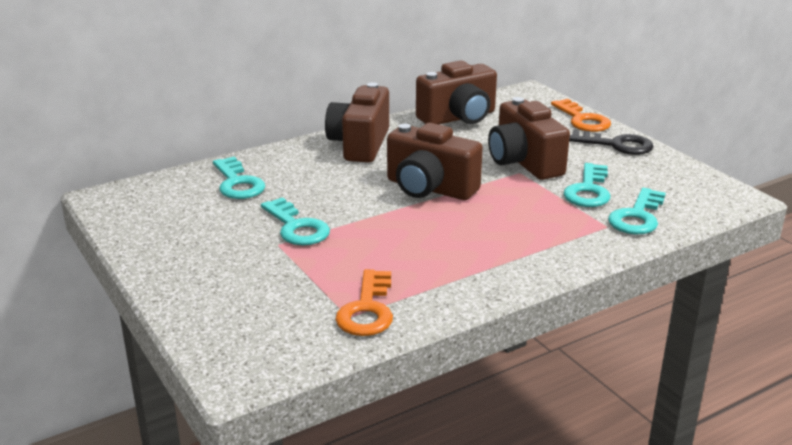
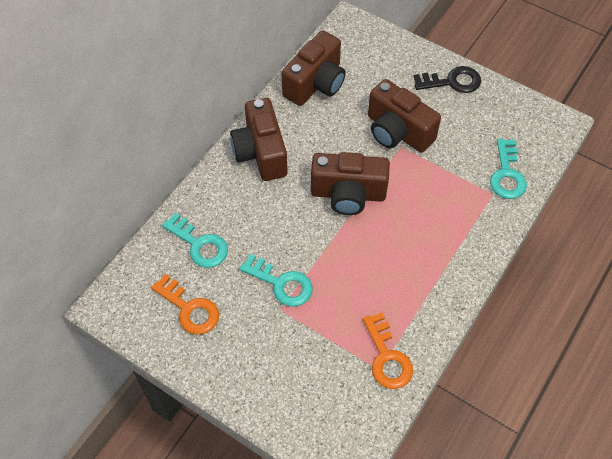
camera: 25 degrees left, 30 degrees up
(582, 120) = (411, 53): orange key -> orange key (189, 309)
(588, 190) = (460, 153): turquoise key -> none

